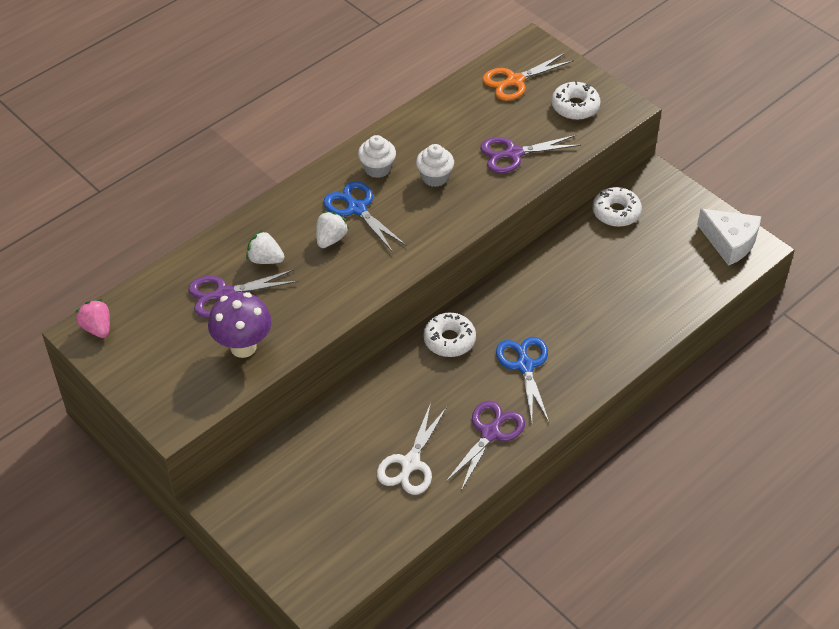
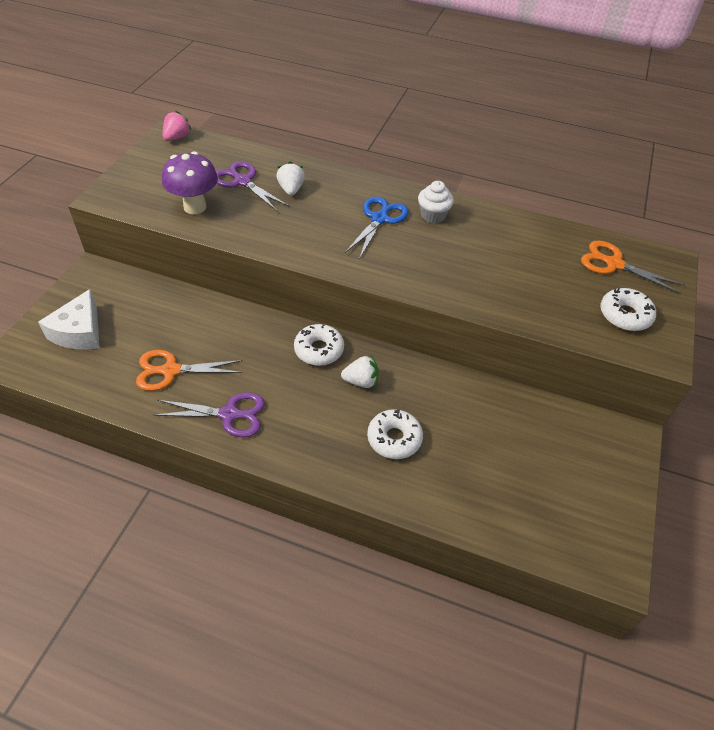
camera: 60 degrees right, 0 degrees up
(330, 239) = (336, 215): white strawberry -> white strawberry (361, 381)
(410, 464) = (170, 370): white scissors -> orange scissors
(435, 177) = (451, 251): white cupcake -> none
(513, 154) = (523, 291): purple scissors -> none
(525, 365) = (321, 413): blue scissors -> none
(616, 212) = (557, 420): white donut -> white donut (394, 438)
(730, 242) = (602, 538): white cheese -> white cheese (79, 332)

